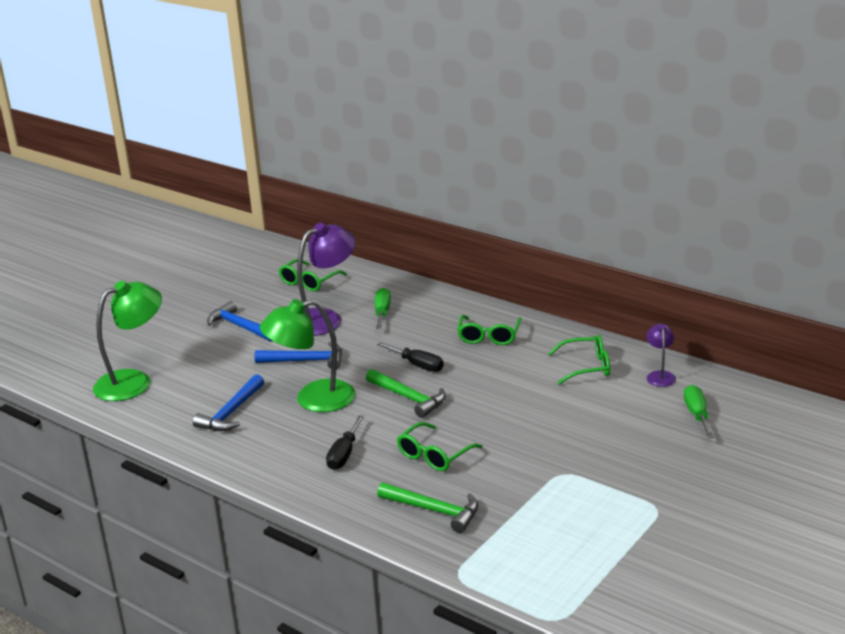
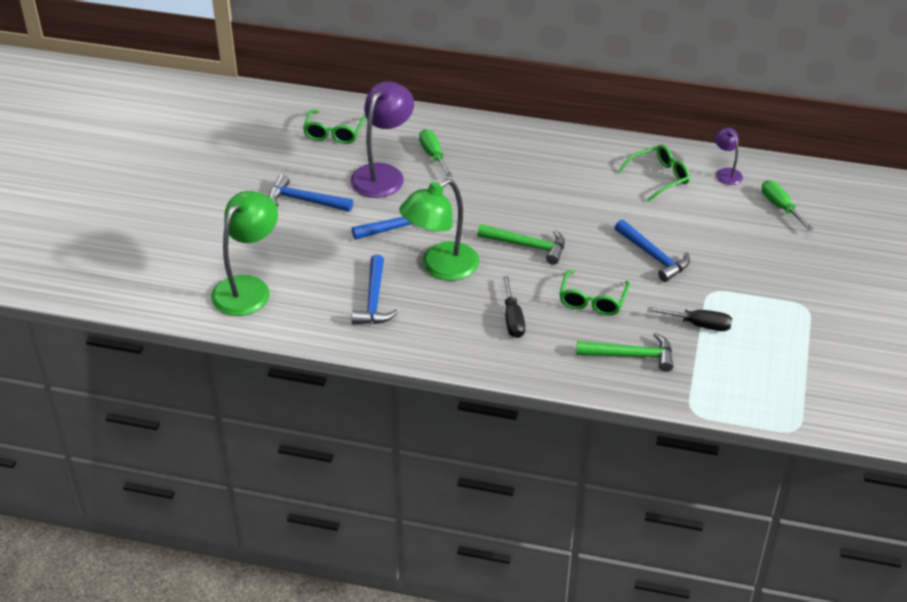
camera: 25 degrees left, 15 degrees up
(417, 365) = (509, 208): black screwdriver -> black screwdriver (699, 325)
(488, 336) = (552, 162): green glasses -> none
(527, 430) = (653, 256): none -> blue hammer

